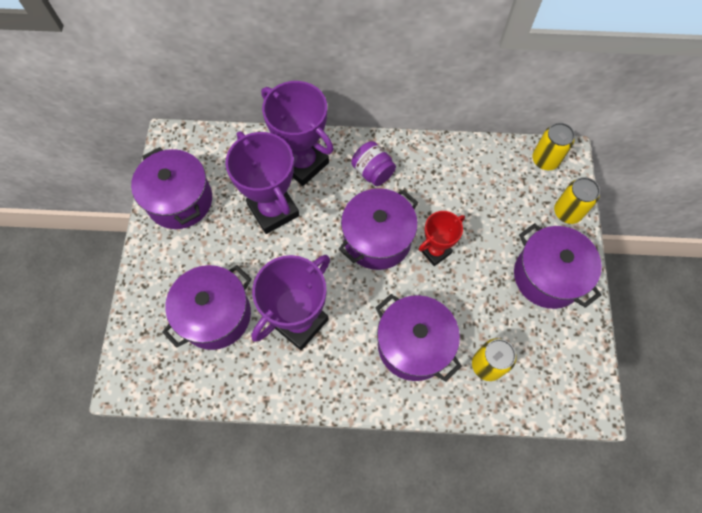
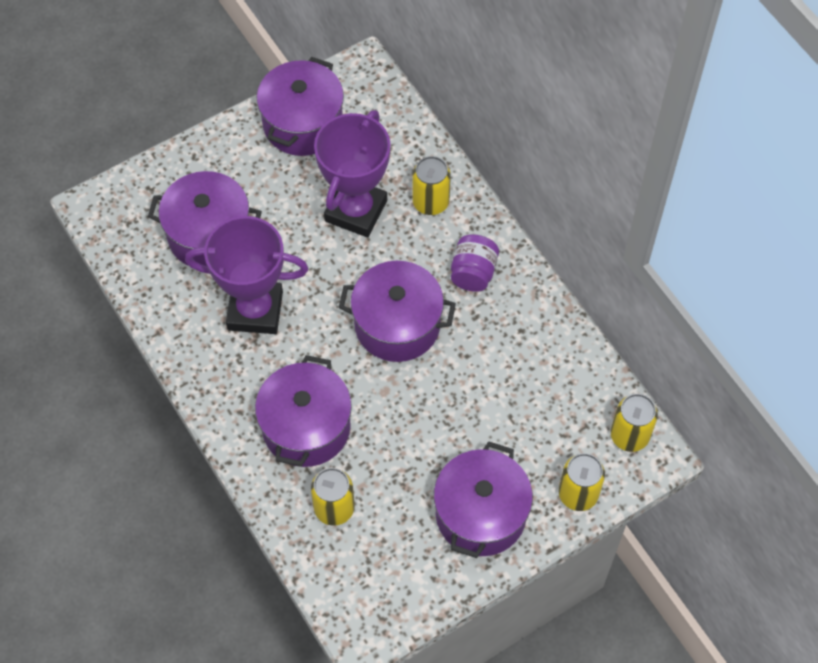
camera: 55 degrees right, 5 degrees down
(303, 163) = (430, 202): purple trophy -> yellow can
(435, 251) = (425, 387): red trophy -> none

